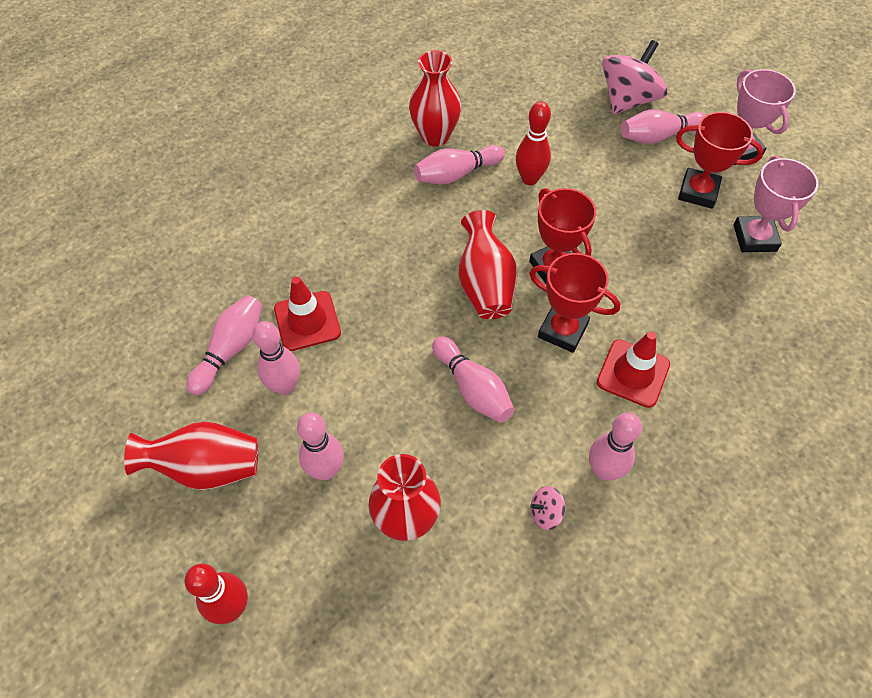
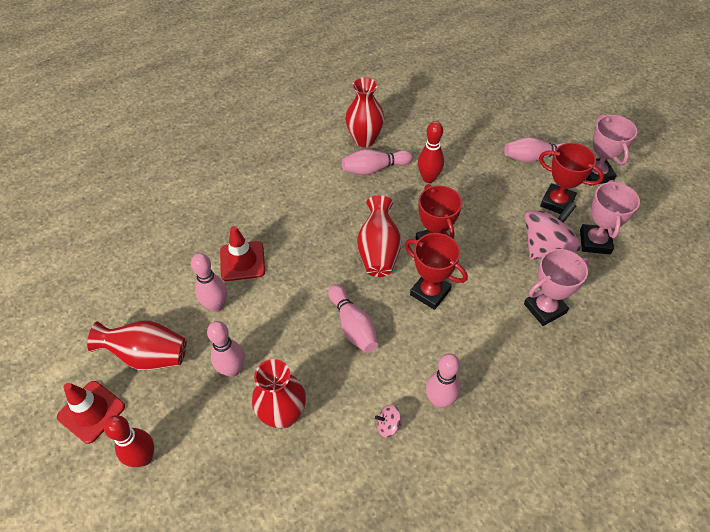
camera: 10 degrees right, 5 degrees down
(231, 350) = (183, 274): pink bowling pin -> none
(628, 100) = (516, 129): pink spinning top -> pink spinning top (545, 246)
(633, 373) = (477, 331): red traffic cone -> red traffic cone (91, 412)
(710, 332) = (544, 308): none -> pink trophy

